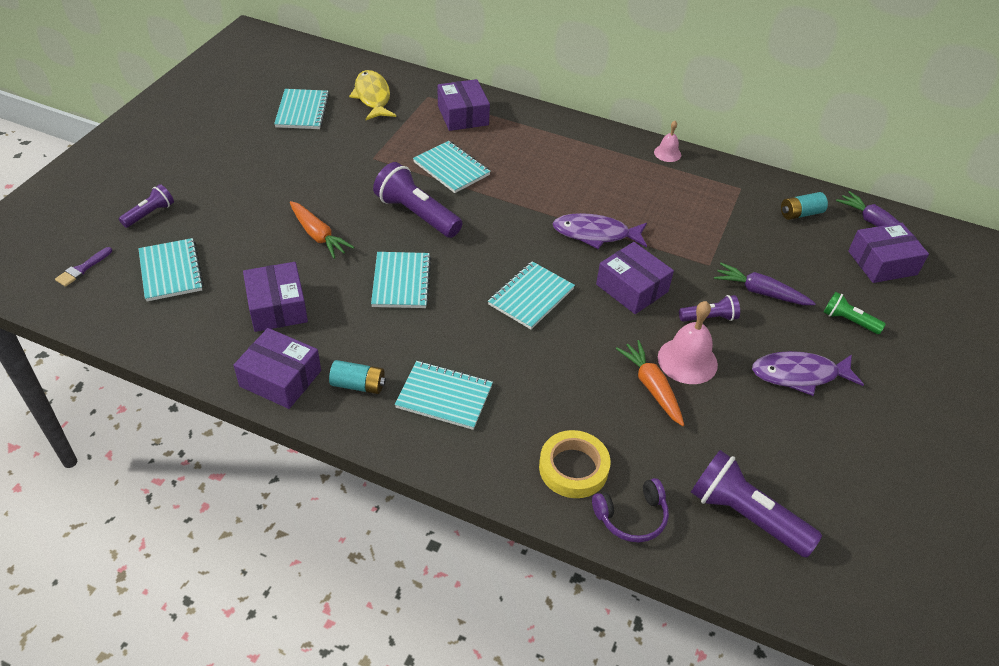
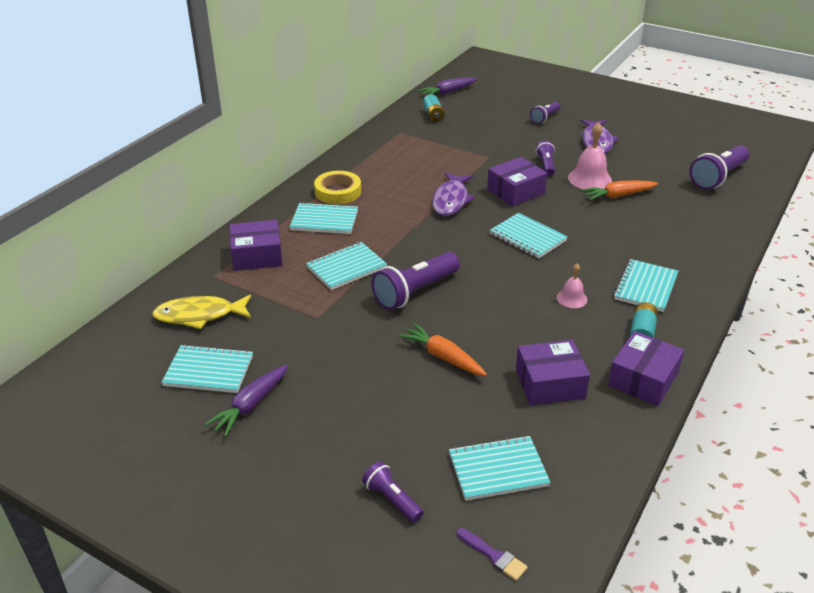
camera: 80 degrees left, 10 degrees down
(318, 235) = (442, 357): orange carrot -> orange carrot turned 105 degrees counterclockwise
(401, 282) = (511, 305): turquoise notebook -> turquoise notebook (324, 220)
(573, 468) = (699, 234): yellow tape -> yellow tape (338, 191)
(632, 517) = (733, 216): purple headphones -> none
(667, 153) = (348, 156): pink bell -> pink bell (572, 298)
(760, 292) = (518, 143): purple carrot -> purple carrot (250, 405)
(848, 321) = (544, 118): green flashlight -> purple flashlight
(882, 263) = (487, 97): purple box -> none

